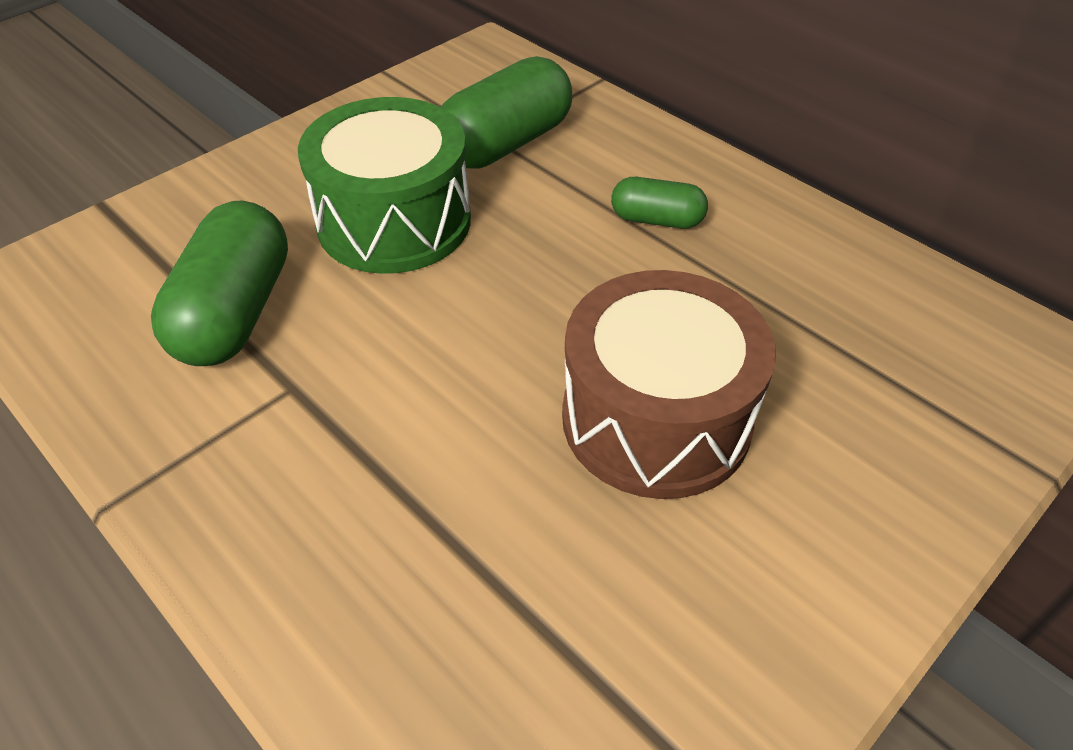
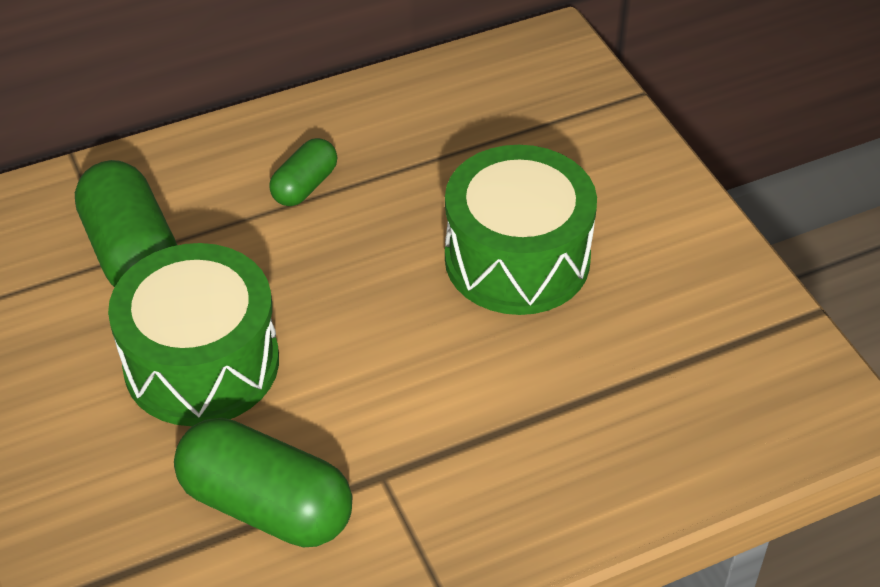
camera: 70 degrees left, 0 degrees up
(656, 419) = (517, 259): brown drum -> green drum

